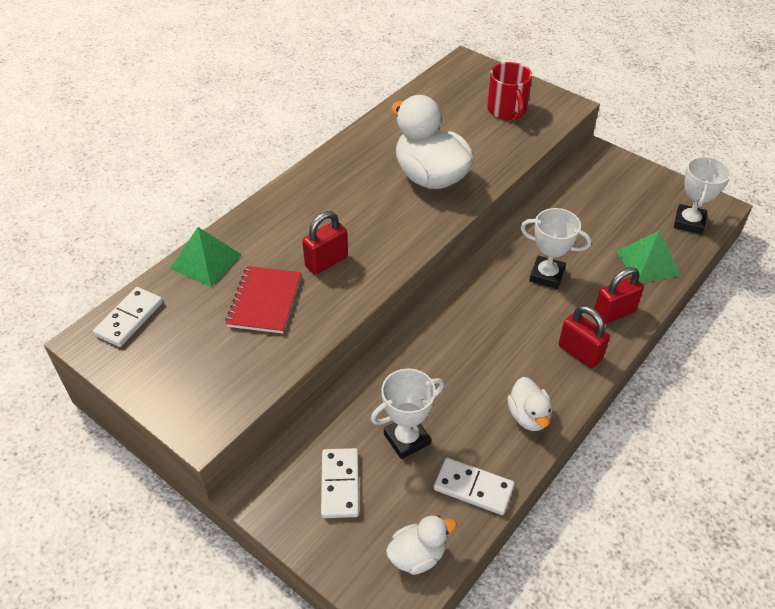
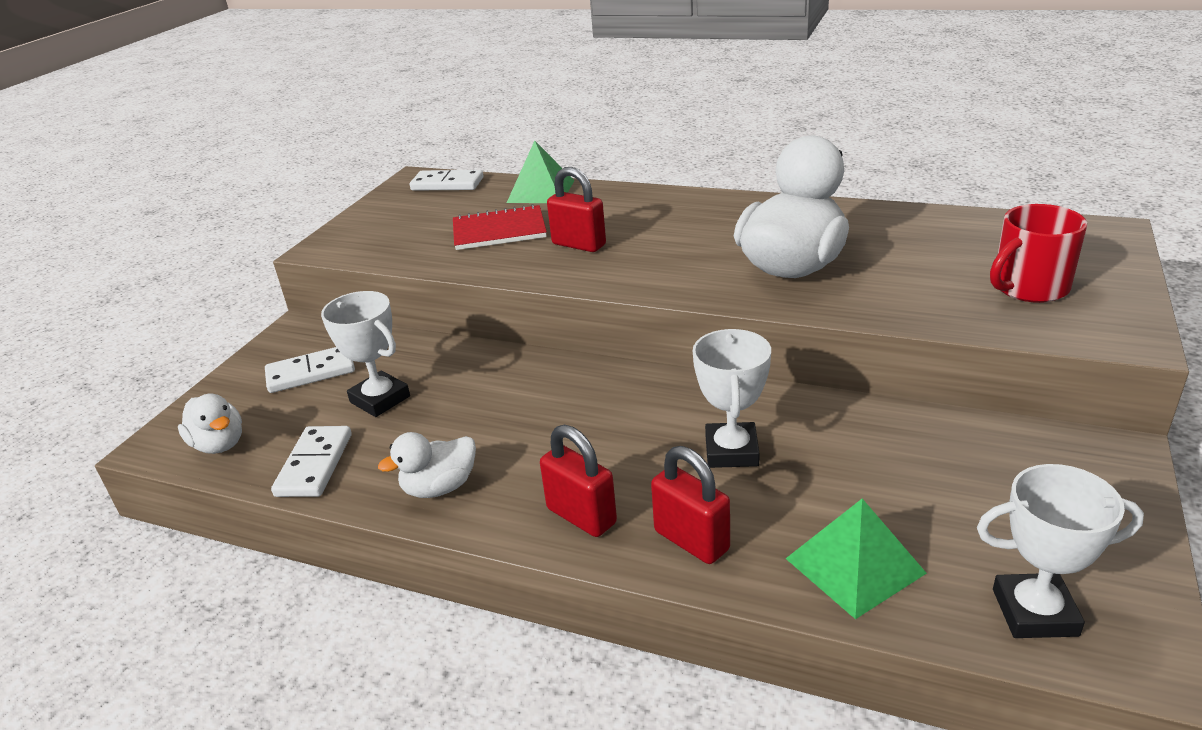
camera: 75 degrees right, 15 degrees down
(579, 353) = (581, 516): red padlock -> red padlock turned 75 degrees counterclockwise

